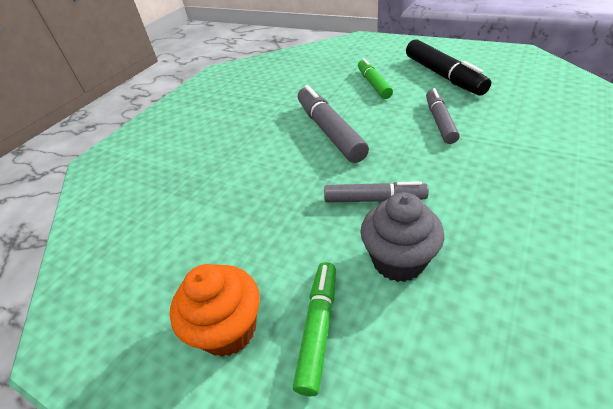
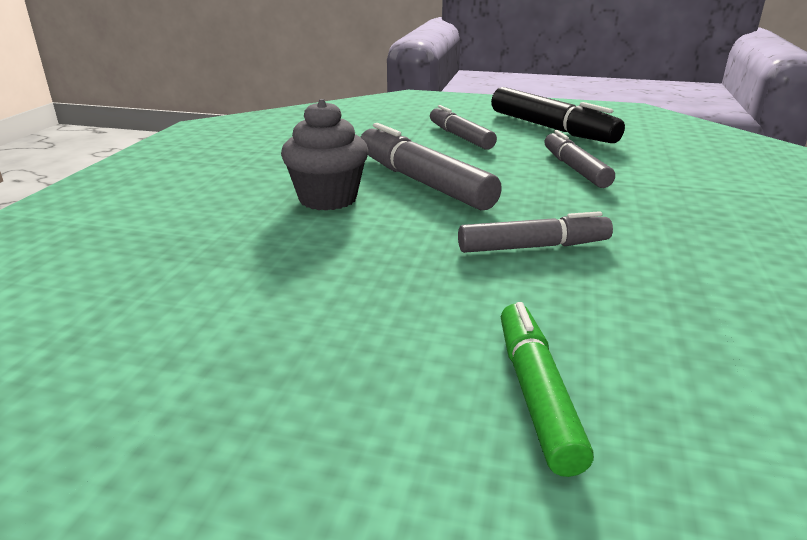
camera: 20 degrees left, 15 degrees down
(228, 329) = (381, 415): orange cupcake -> none
(373, 84) = (460, 137): green marker -> grey marker
(398, 260) = (609, 306): grey cupcake -> grey cupcake (328, 199)

